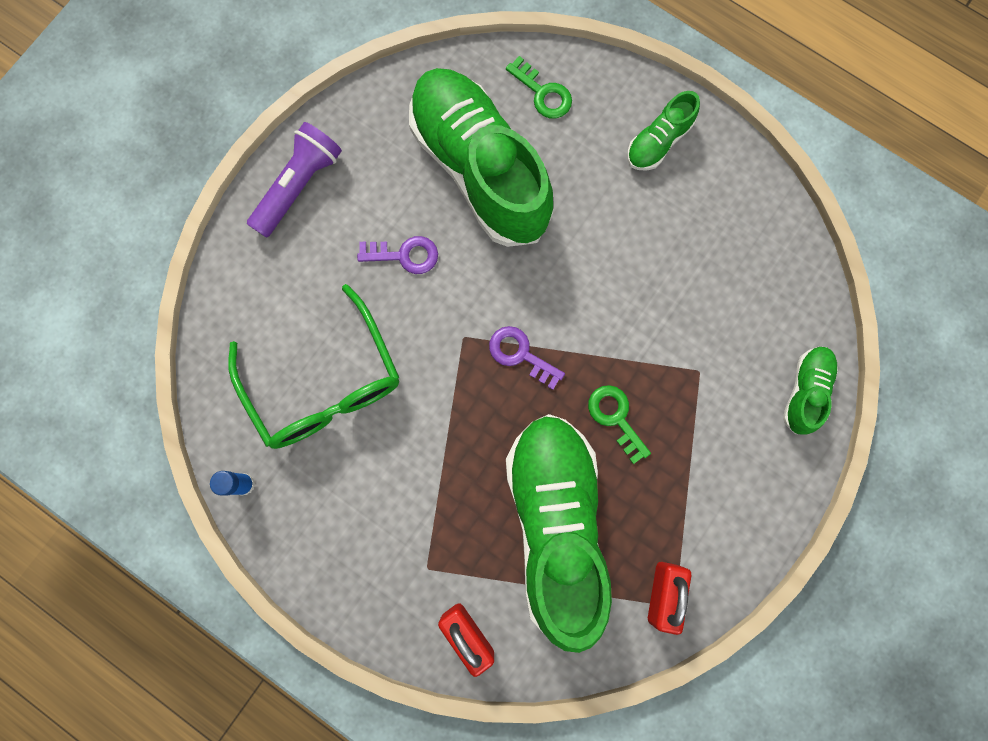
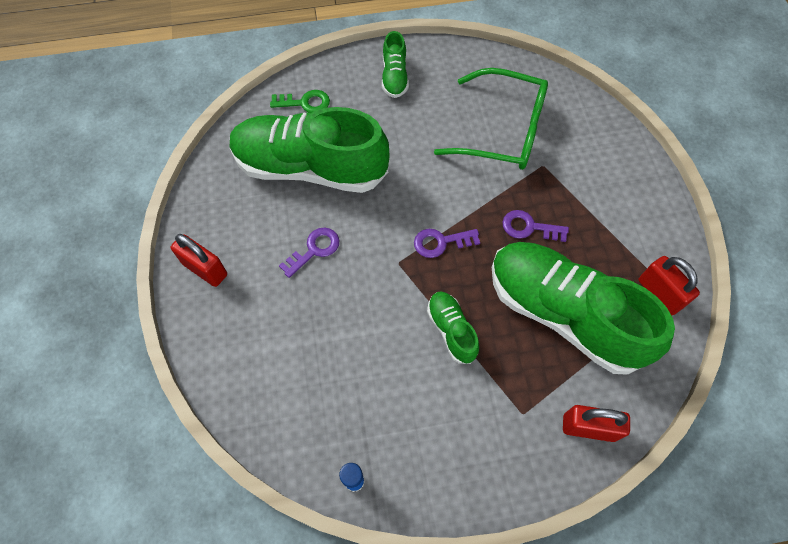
camera: 45 degrees left, 15 degrees down
(299, 186) = (205, 269): purple flashlight -> red padlock
(324, 383) = (342, 367): green glasses -> green glasses (503, 131)
(615, 418) = (529, 227): green key -> purple key
(805, 391) = (603, 128): green shoe -> green shoe (451, 330)

